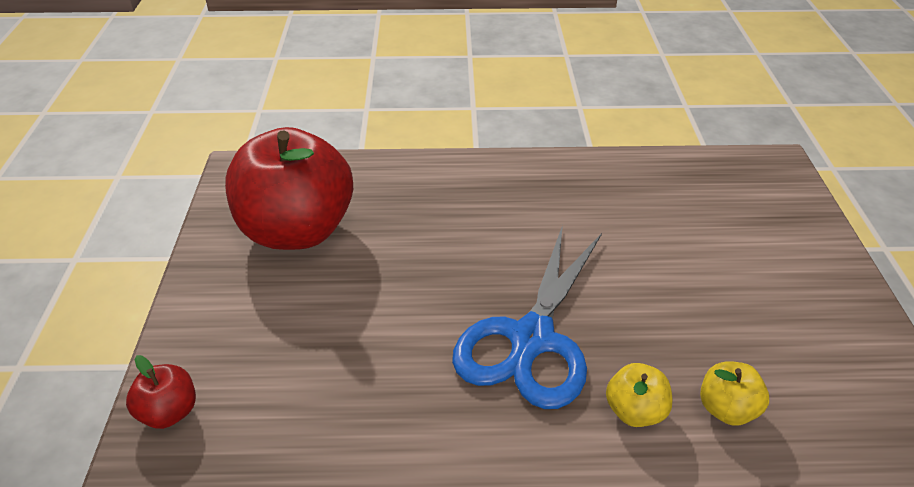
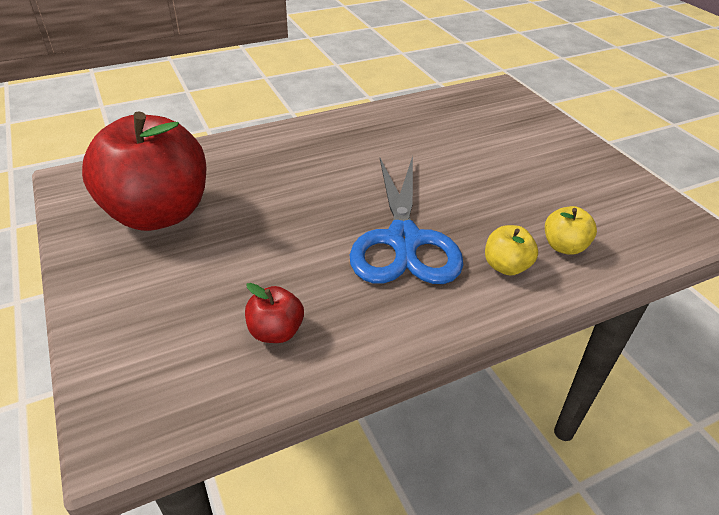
camera: 25 degrees left, 0 degrees up
(169, 412) = (120, 389): red apple -> red apple (276, 332)

